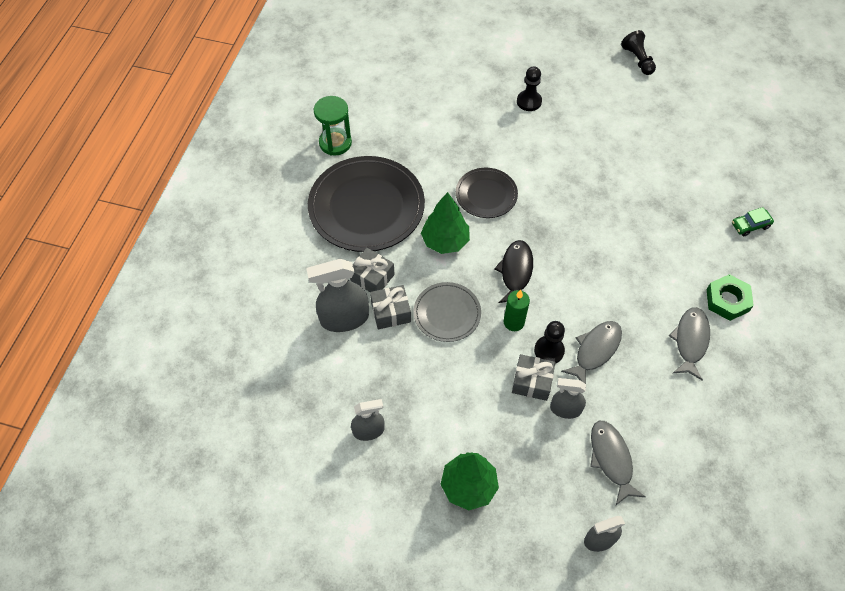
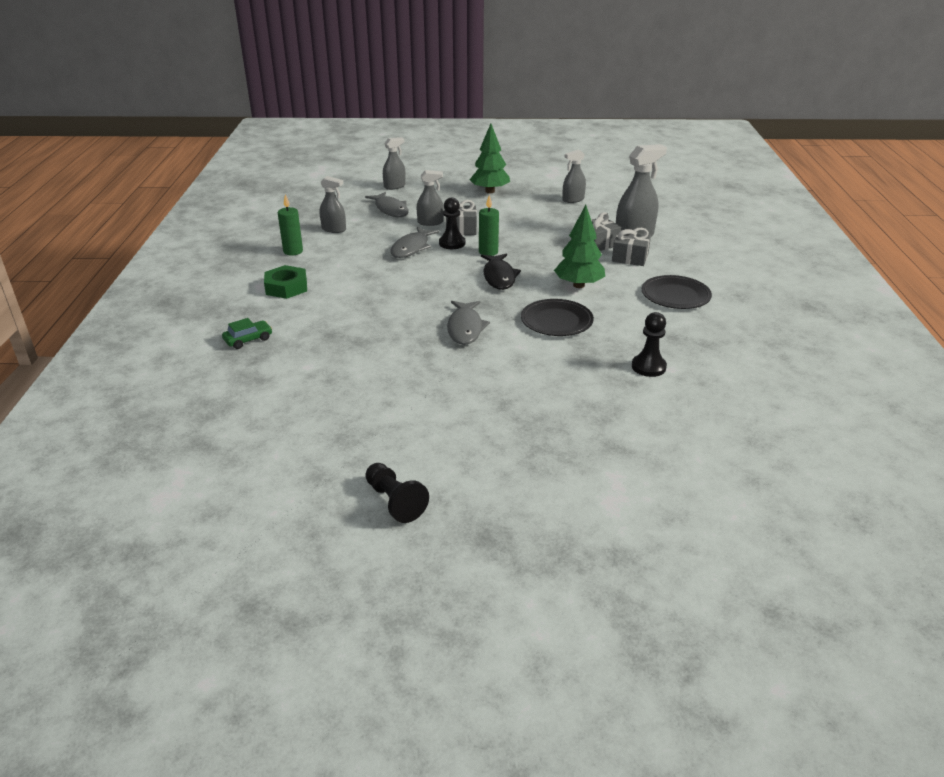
camera: 165 degrees right, 25 degrees down
(335, 143) = (758, 336): green hourglass -> none
(366, 207) = (675, 295): black plate -> black plate, size x0.54
(447, 313) = (549, 249): grey plate -> none
(529, 101) = (549, 414): black pawn -> black pawn (648, 367)
(684, 419) = (334, 229): none -> grey spray bottle
(690, 341) = (326, 262): grey fish -> grey fish (465, 328)
(729, 374) = (293, 251): none -> green candle

